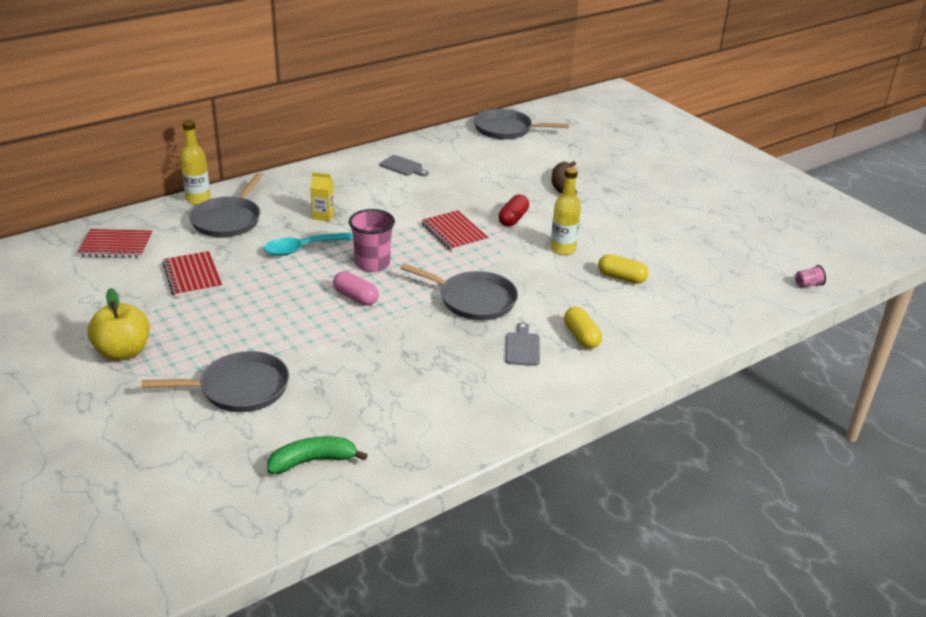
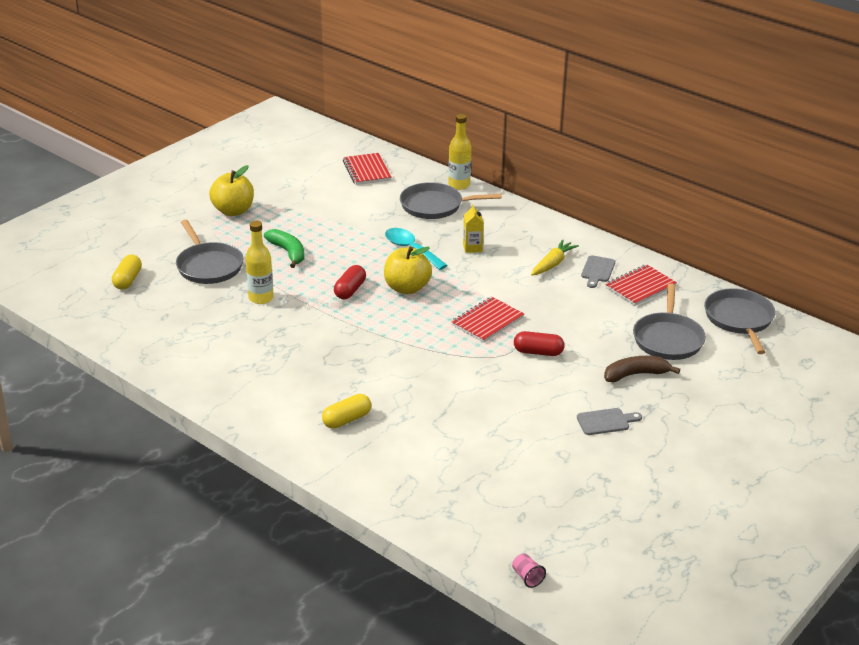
camera: 75 degrees right, 0 degrees up
(192, 276) = (342, 212): red notebook -> red notebook (640, 287)
(313, 461) = (137, 314): green banana -> green banana (288, 252)
(355, 297) = (350, 290): pink capsule -> red capsule
(372, 264) = (407, 288): pink cup -> yellow apple
(378, 183) = (553, 264): none -> yellow carrot
(474, 300) = (377, 351): grey pan -> grey pan (668, 339)
(522, 347) = (315, 388): grey cutting board -> grey cutting board (606, 421)
(563, 249) = (497, 391): yellow bottle -> yellow bottle (261, 298)
(621, 278) = (464, 435): yellow capsule -> yellow capsule (128, 280)

